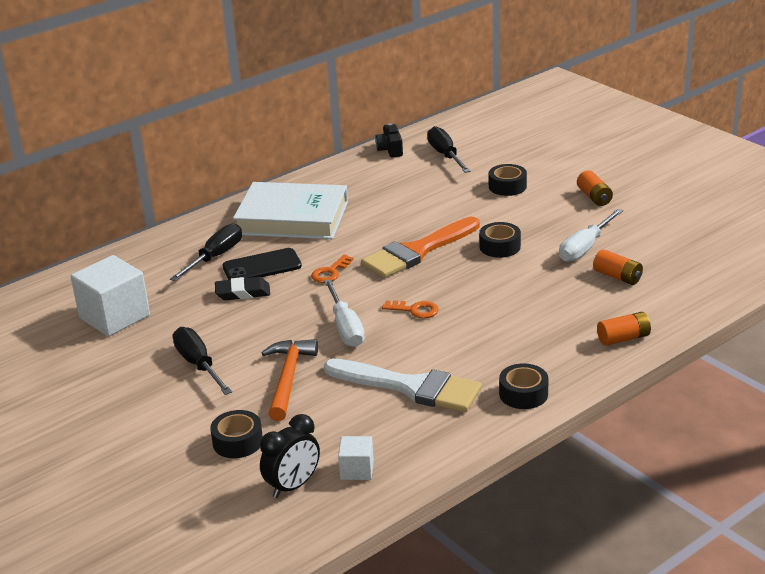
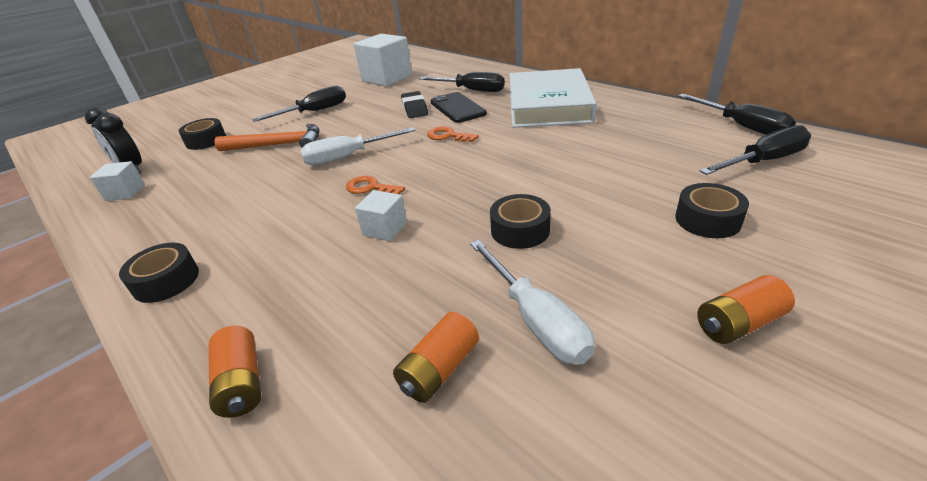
camera: 85 degrees right, 5 degrees up
(390, 149) = (741, 126): black camera -> black screwdriver
(411, 387) = (229, 203): white brush -> none
(415, 310) = (370, 188): orange key -> orange key turned 105 degrees clockwise
(417, 251) = (496, 174): orange brush -> none
(481, 300) = (385, 229): none -> white cube
(585, 248) = (536, 320): white screwdriver -> white screwdriver turned 150 degrees counterclockwise

